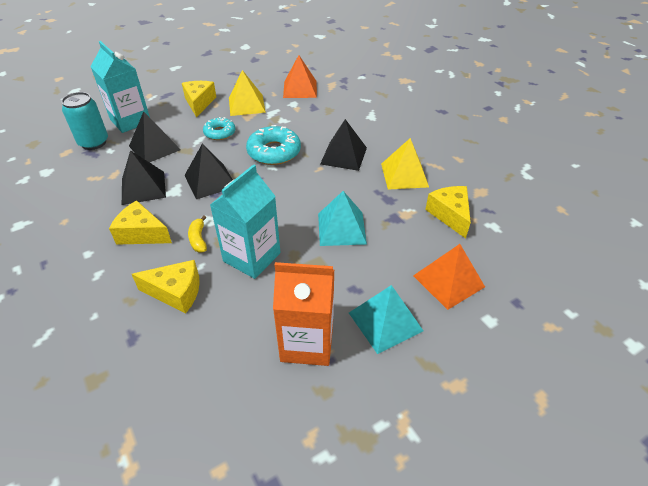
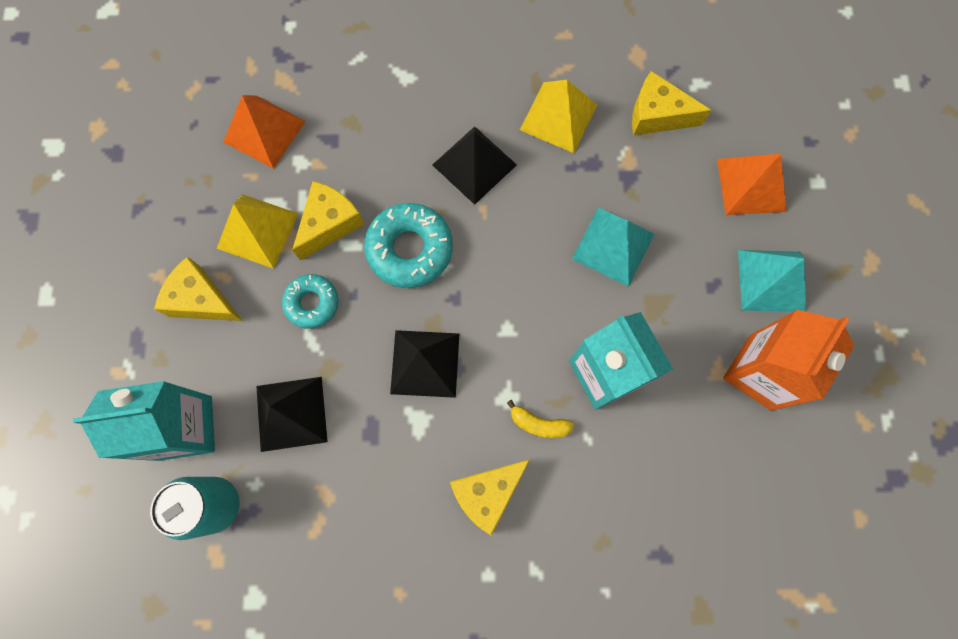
camera: 60 degrees left, 30 degrees up
(143, 187) = (385, 461): black pyramid -> none
(176, 292) = (618, 483): yellow cheese -> yellow cheese (329, 224)

